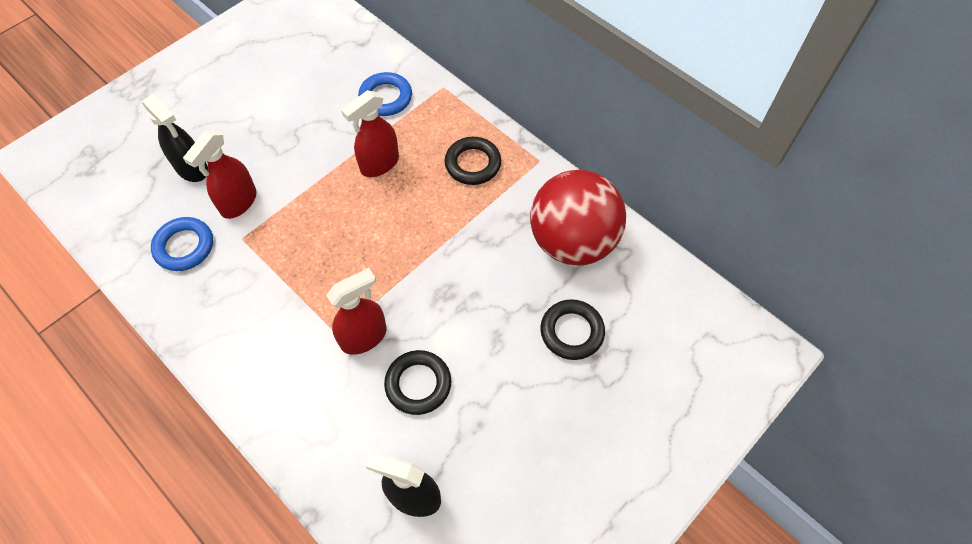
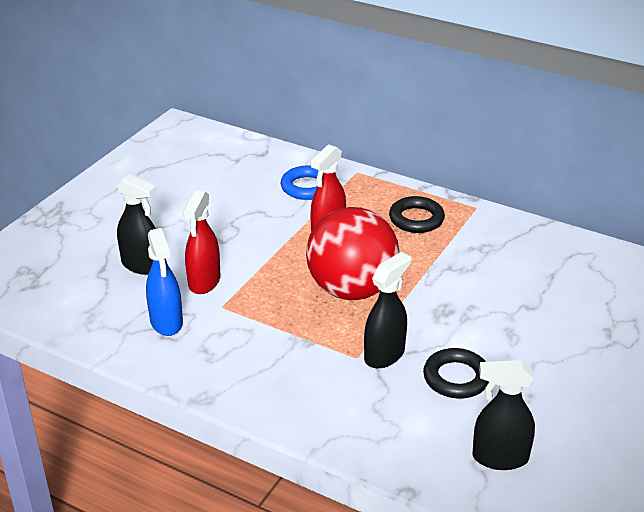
camera: 15 degrees left, 25 degrees down
(184, 247) = (166, 322): blue ring -> blue spray bottle
(364, 337) = (384, 355): red spray bottle -> black spray bottle
(572, 242) = (539, 256): red ball -> red ball (351, 290)
(572, 332) = (575, 316): black ring -> none

